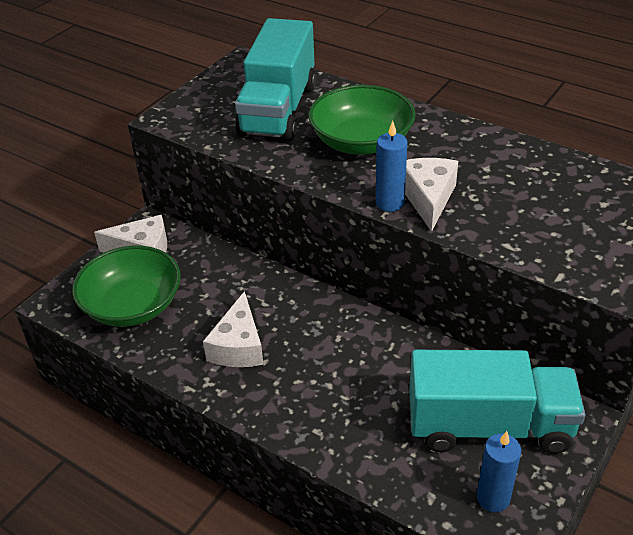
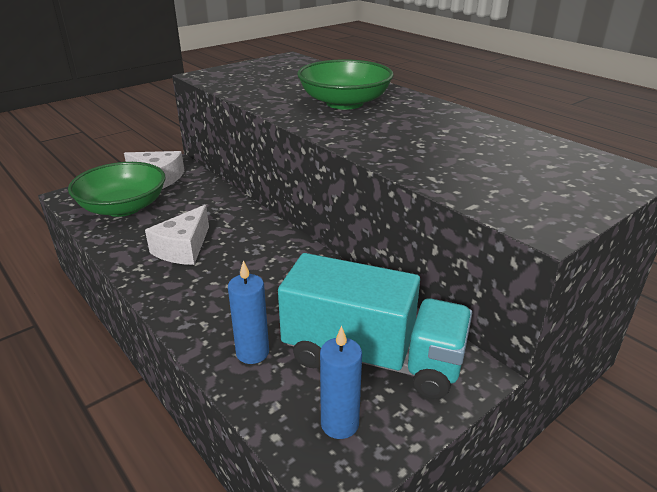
camera: 15 degrees right, 10 degrees down
(278, 110) = (292, 80): turquoise truck -> none
(390, 203) = (339, 137): blue candle -> blue candle (252, 352)
(428, 198) = (377, 139): white cheese -> none

